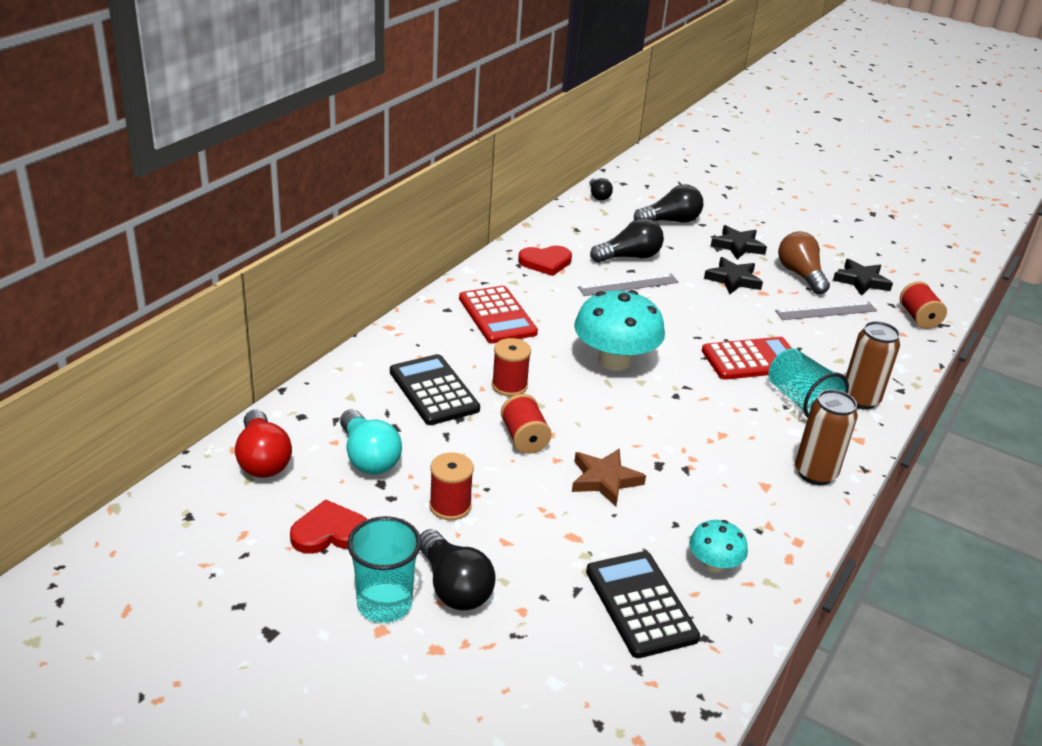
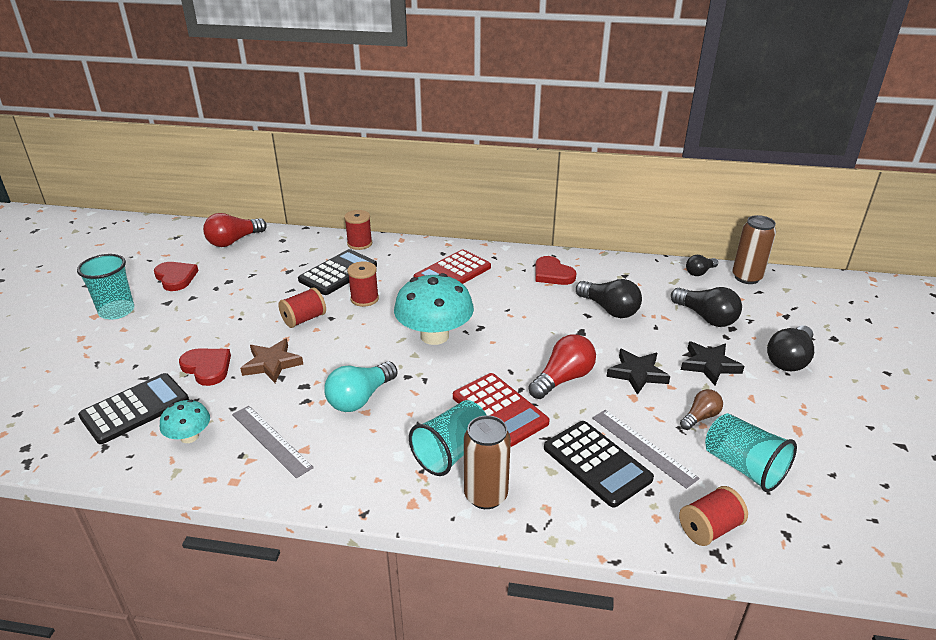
camera: 70 degrees right, 0 degrees up
(368, 457) = (252, 270): turquoise light bulb -> turquoise light bulb (360, 398)
(450, 506) = (215, 309): red spool -> red spool (359, 243)
(454, 586) = (137, 330): black light bulb -> black light bulb (789, 359)
(584, 532) = (207, 368): none -> red heart
(628, 285) = (560, 318): grey ruler -> grey ruler (271, 440)
(723, 315) = (563, 379): none -> red light bulb
(800, 275) = (700, 417): brown light bulb -> brown light bulb, size x0.60
(815, 473) = (338, 479): brown can -> brown can (746, 277)
(838, 337) = (597, 463): none -> black calculator
(861, 281) = (743, 467): black star -> turquoise cup

